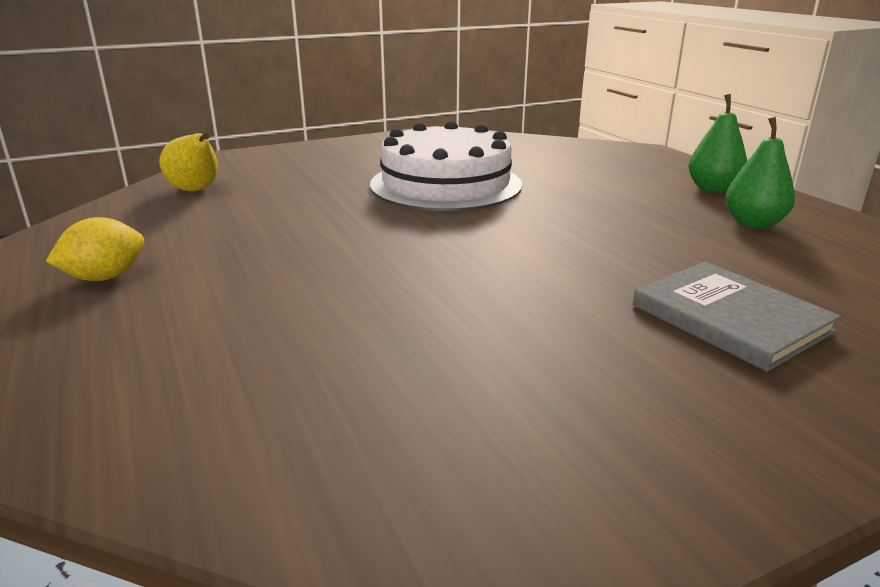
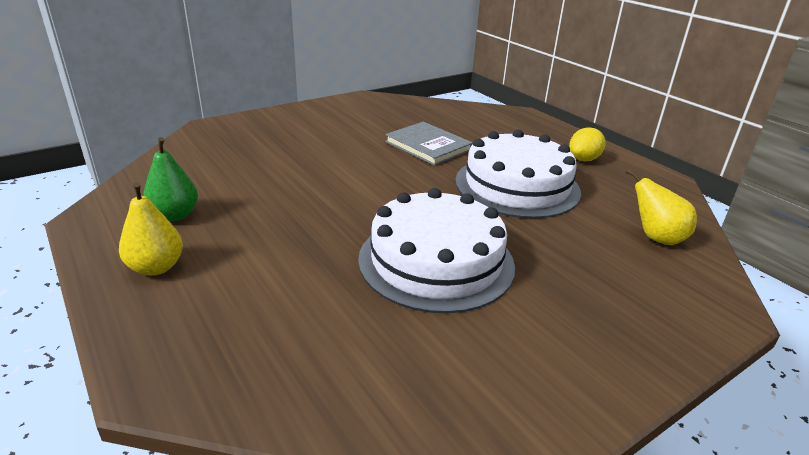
camera: 170 degrees right, 5 degrees up
(286, 241) = (517, 186): none -> white cake
(713, 189) = (156, 267): green pear -> yellow pear
(730, 318) = (264, 149): grey book -> grey book (428, 146)

